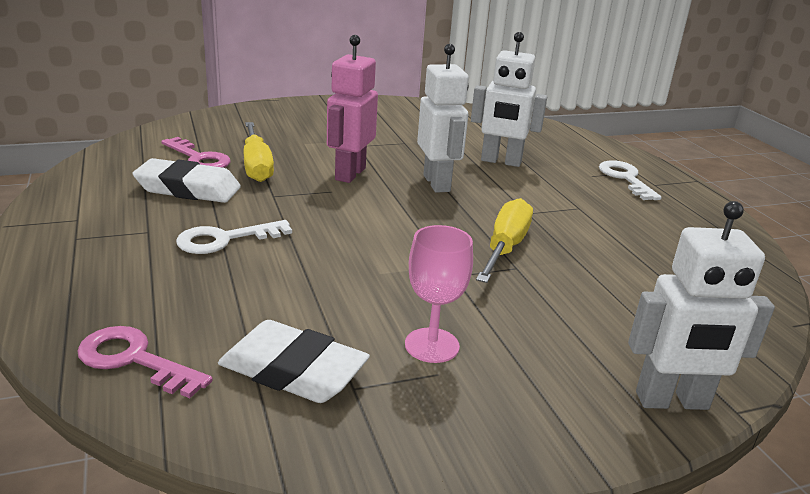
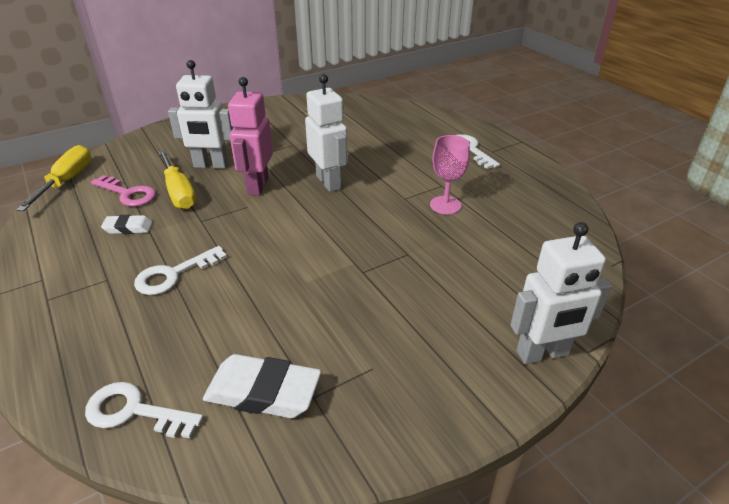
camera: 10 degrees left, 10 degrees up
(134, 360) = (134, 411): pink key -> white key
(188, 189) = (128, 228): white eraser -> white eraser, size x0.55
(432, 345) = (362, 343): pink goblet -> pink goblet (445, 205)
(501, 161) = (373, 150): white robot -> white robot (211, 165)
(505, 247) = (395, 235): yellow screwdriver -> yellow screwdriver (67, 181)

